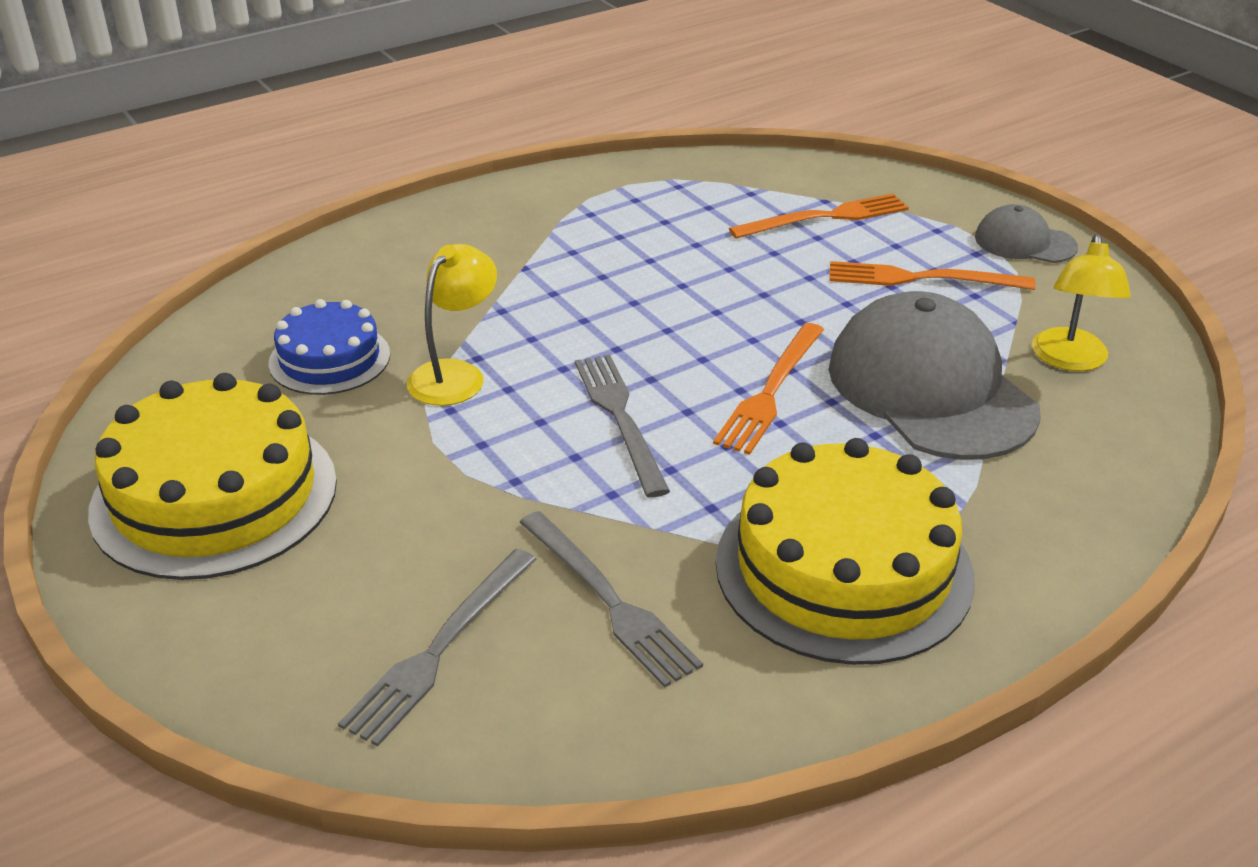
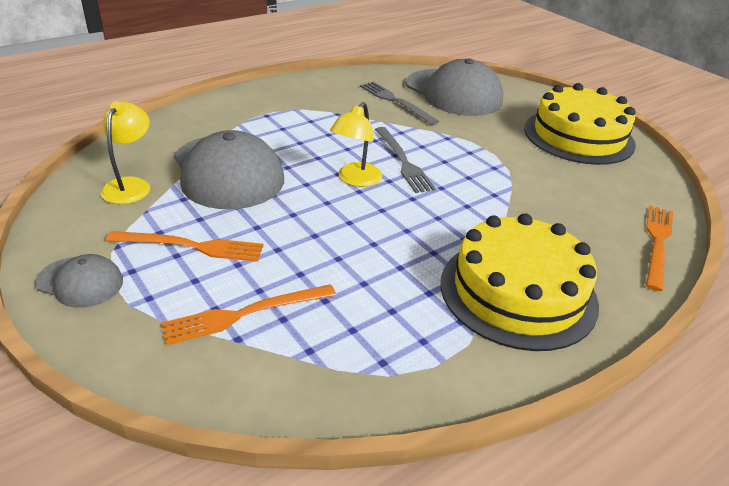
camera: 175 degrees right, 0 degrees up
(329, 359) = (580, 195): blue cake -> none
(440, 649) = (454, 93): grey fork -> grey cap
(455, 374) = (502, 185): yellow lamp -> yellow lamp (355, 180)
(771, 391) = (320, 172): orange fork -> orange fork (657, 243)
(843, 569) = (302, 107): yellow cake -> yellow cake (518, 292)

